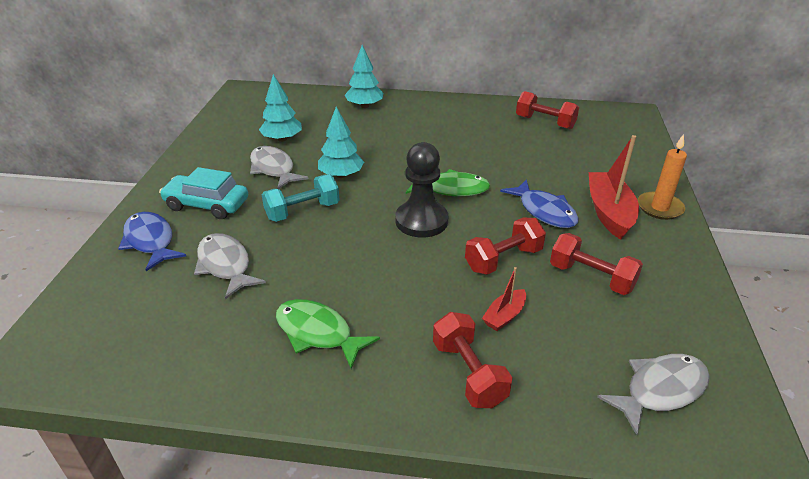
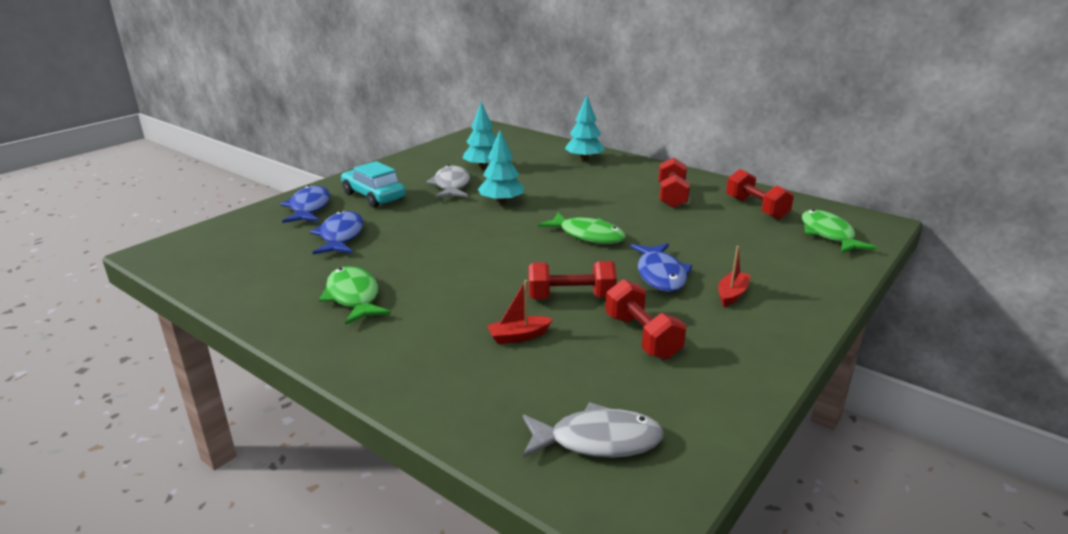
camera: 30 degrees right, 10 degrees down
(225, 265) = (341, 236): grey fish -> blue fish
(302, 211) = (439, 218): turquoise dumbbell -> none
(421, 221) = (530, 250): black pawn -> none
(468, 373) = (436, 363): red dumbbell -> red dumbbell (672, 196)
(609, 212) = (732, 294): red boat -> red boat, size x0.52
(614, 134) = (828, 234): none -> green fish
(659, 208) = (799, 306): orange candle -> none

